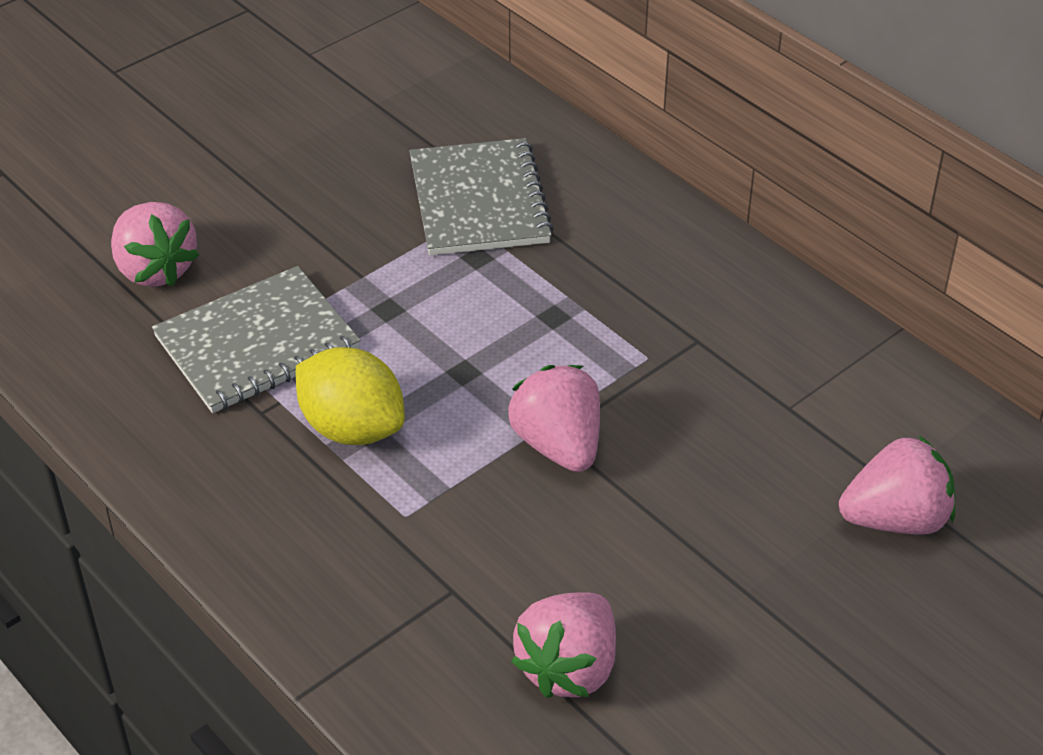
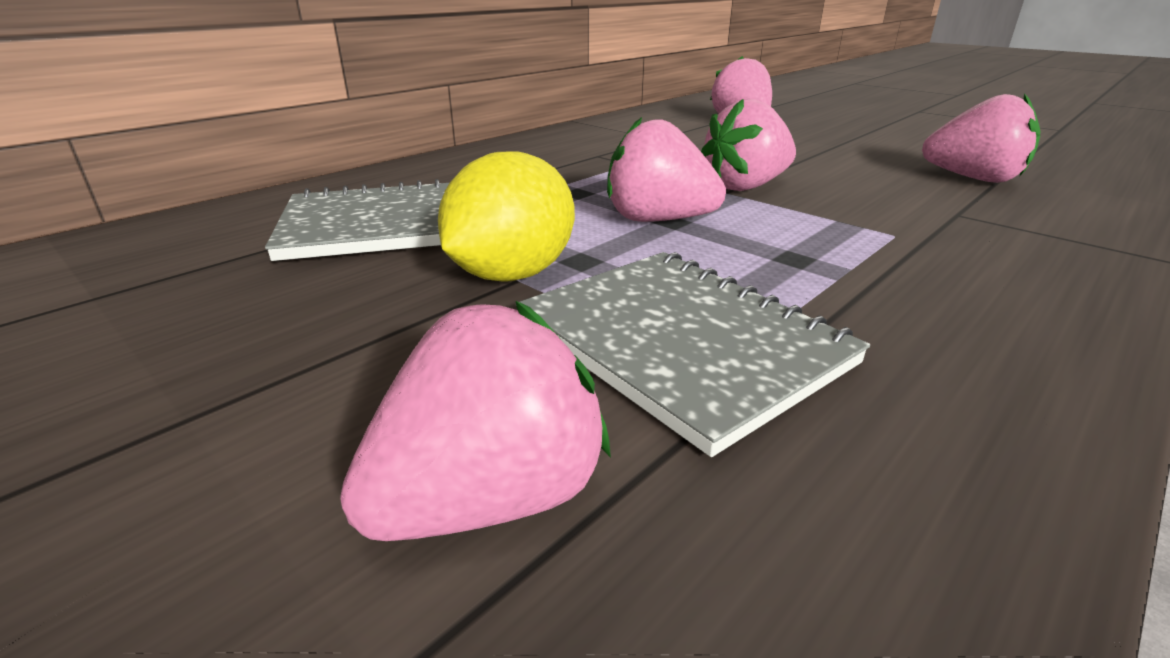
camera: 95 degrees left, 15 degrees down
(352, 428) = (798, 265): yellow lemon -> yellow lemon (511, 274)
(465, 362) = (657, 220): none -> pink strawberry

